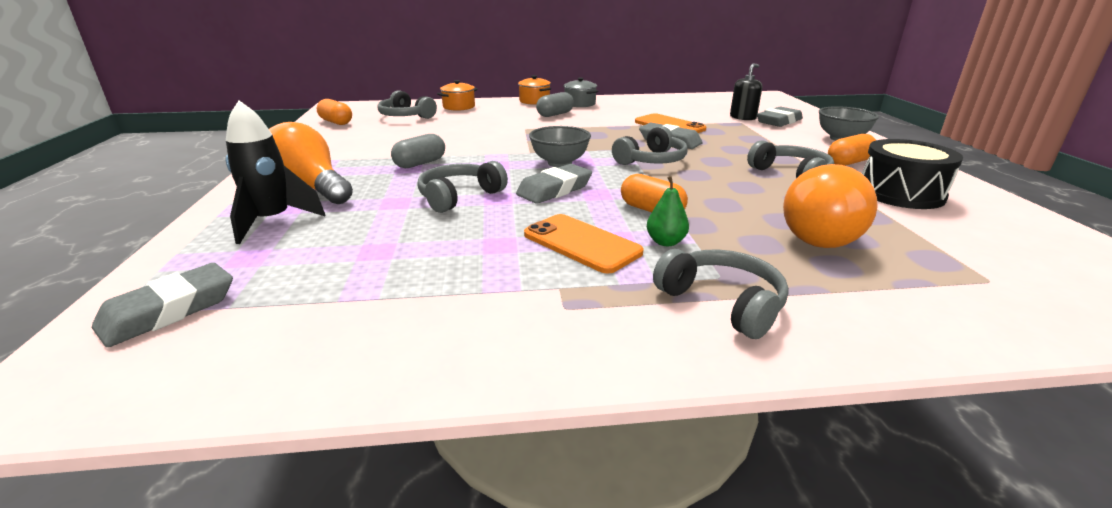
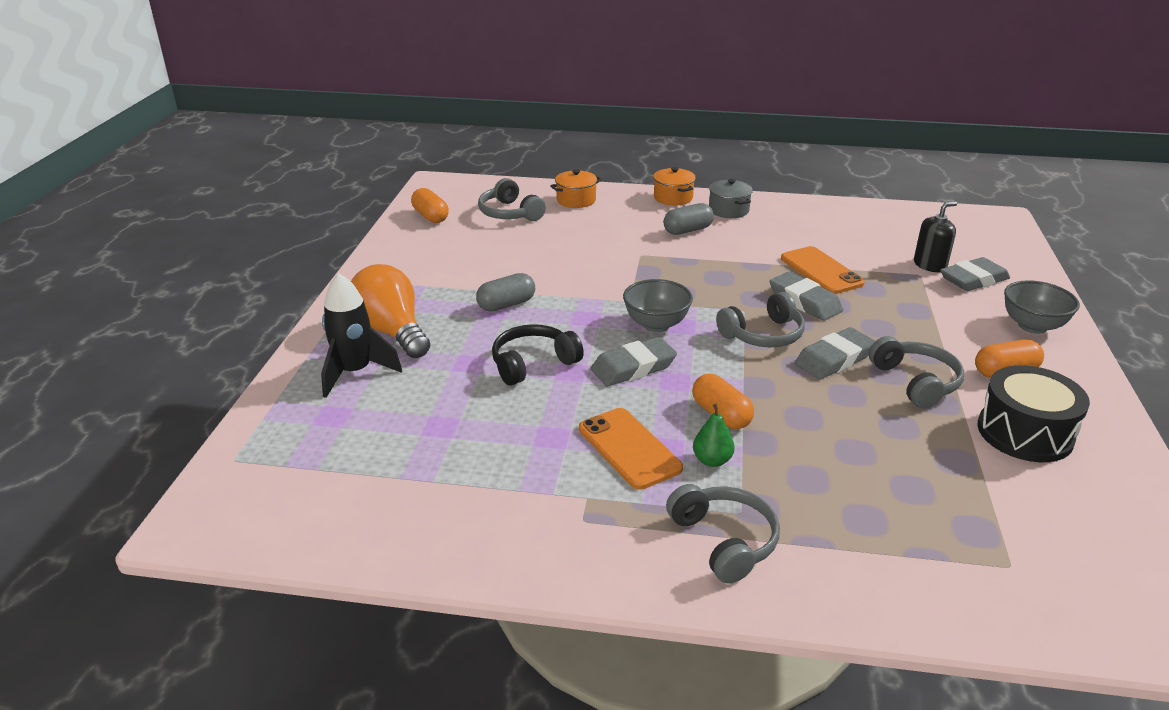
camera: 15 degrees right, 5 degrees up
(169, 311) = (273, 465): grey eraser -> grey eraser (834, 359)
(459, 196) = (533, 364): grey headphones -> black headphones
(823, 236) = (880, 480): orange light bulb -> none

